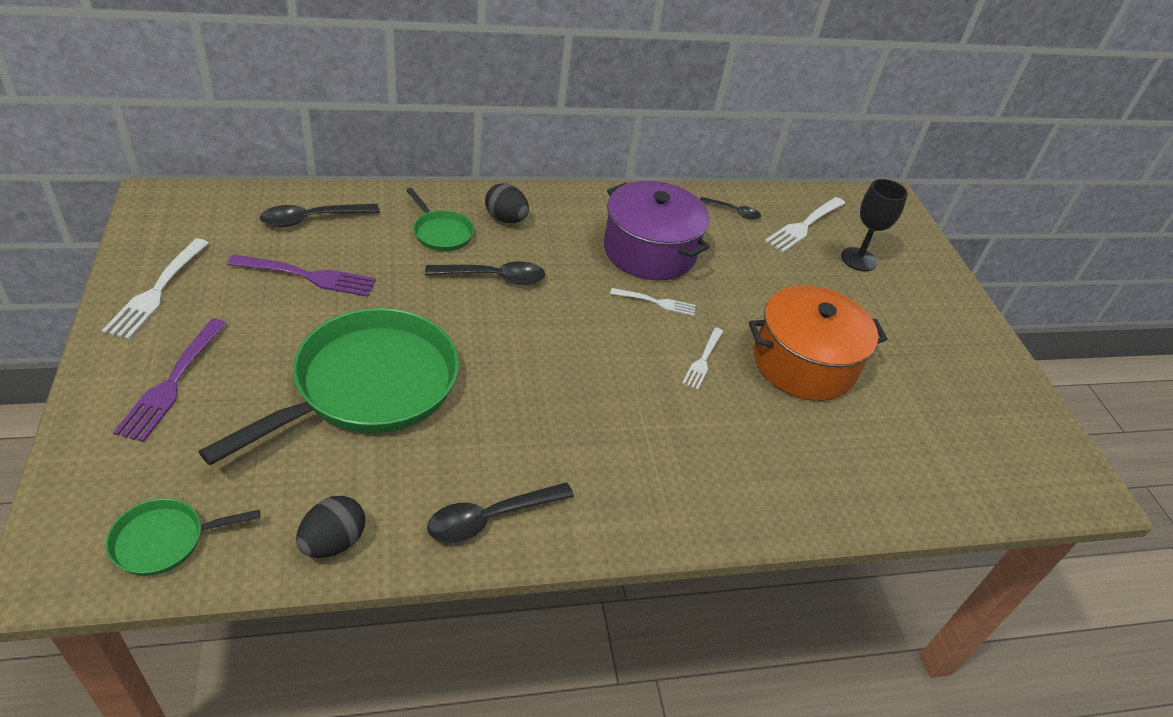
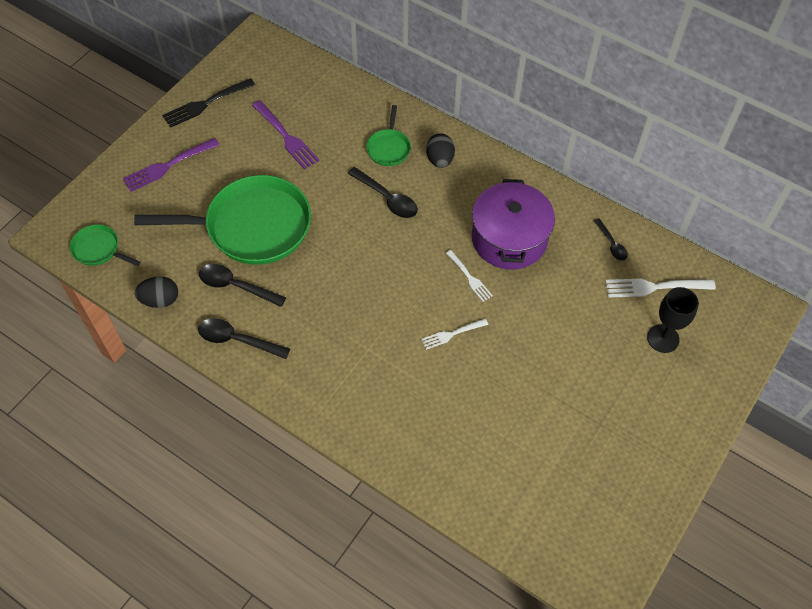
camera: 50 degrees right, 15 degrees up
(157, 291) = (206, 104): white fork -> black fork
(312, 219) = (324, 97): black spoon -> black spoon (236, 286)
(804, 363) = (516, 380): orange pot -> none

